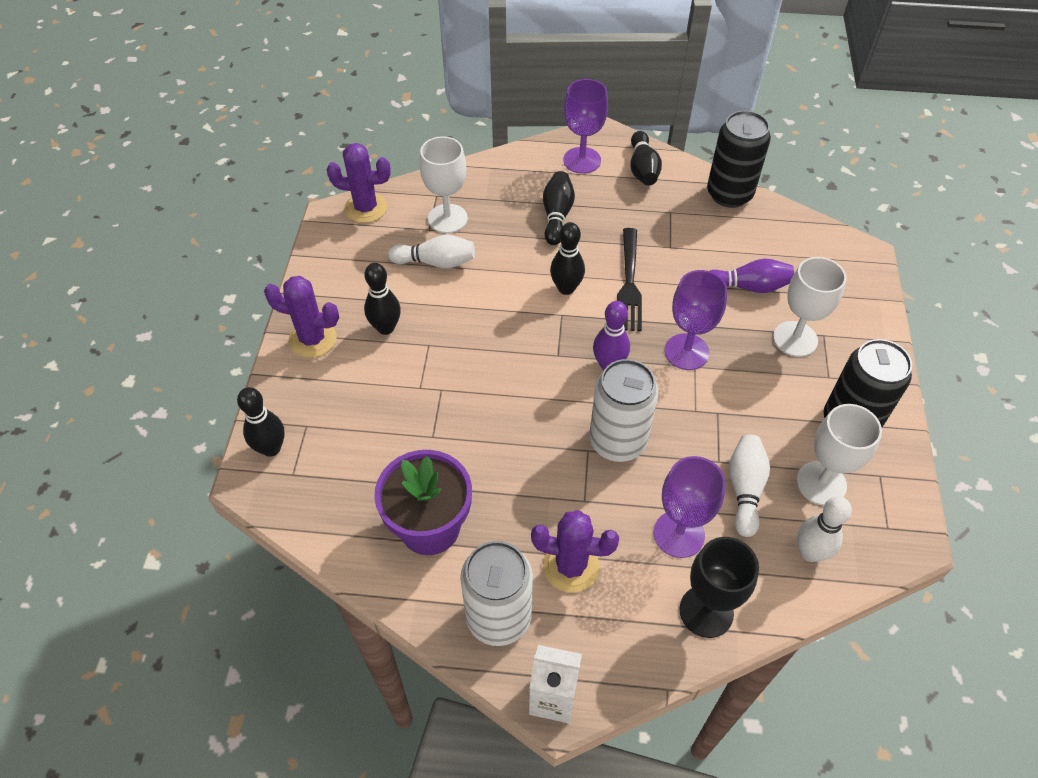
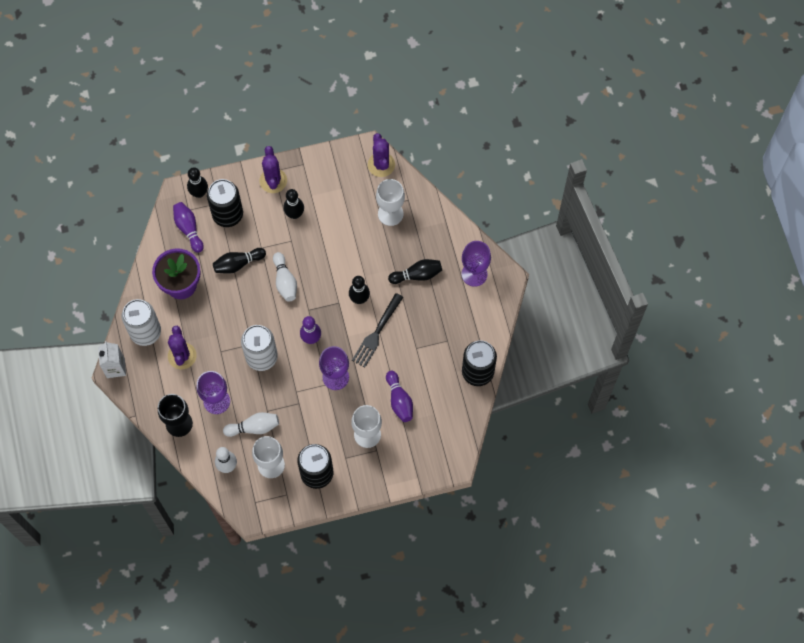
camera: 70 degrees right, 15 degrees up
(329, 484) = (188, 229): none -> purple bowling pin
(335, 417) = (228, 215): none -> black can
(436, 262) = (352, 221): white bowling pin -> white bowling pin (285, 281)
(629, 283) = (377, 332): black fork -> black fork turned 45 degrees counterclockwise
(642, 169) = (481, 313): black bowling pin -> black bowling pin (238, 264)

